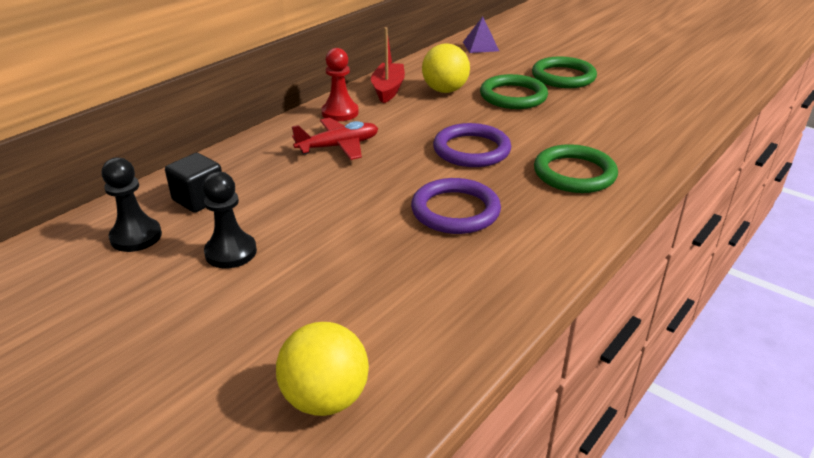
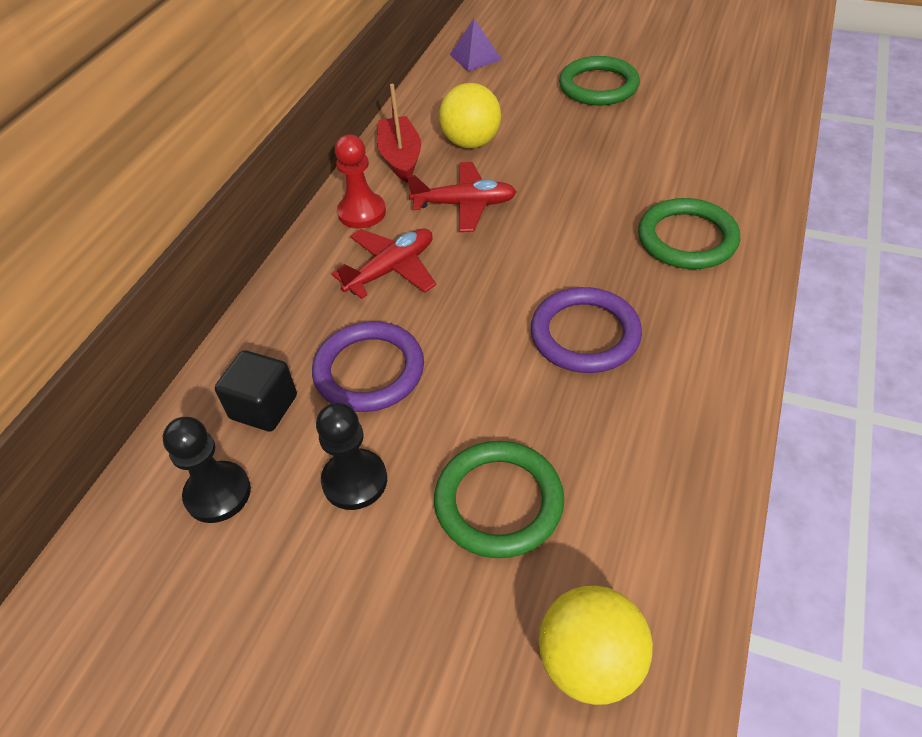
camera: 15 degrees left, 15 degrees up
(416, 122) = (464, 205): none -> red plane
(471, 150) = (553, 232): purple ring -> purple ring (369, 370)
(513, 96) = (557, 132): green ring -> green ring (498, 502)

